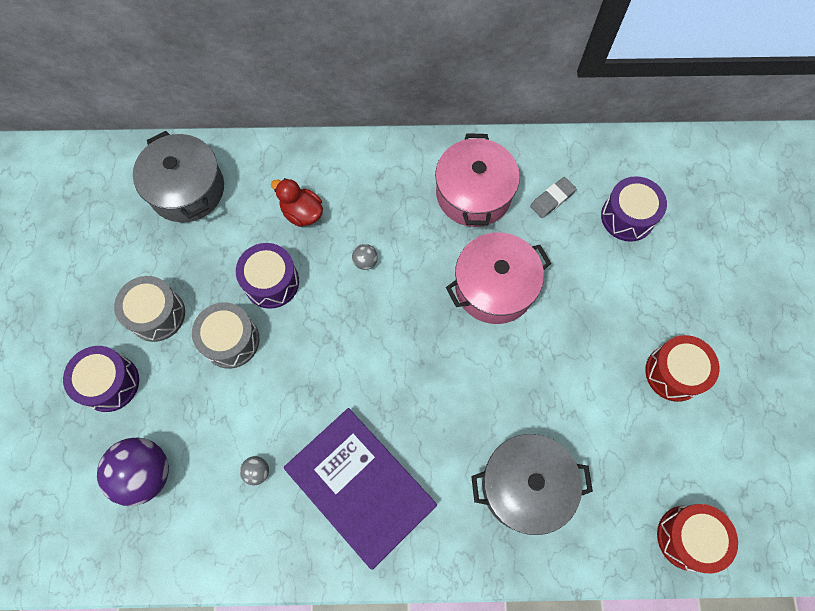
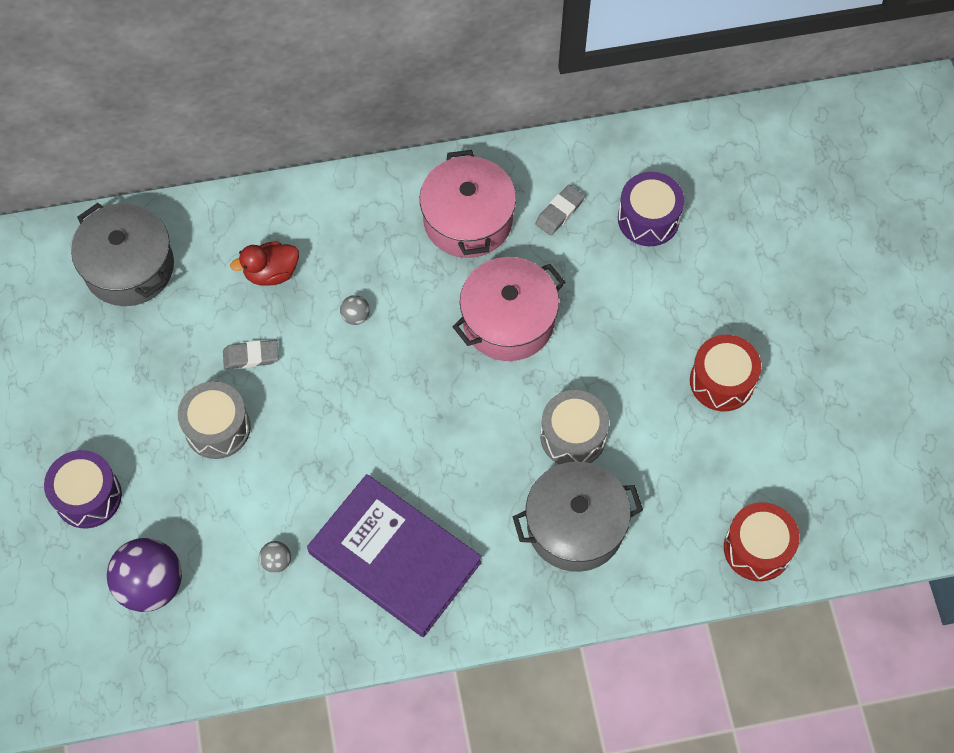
camera: 10 degrees left, 5 degrees down
(157, 314) = (125, 413): grey drum -> grey drum (573, 436)
(271, 282) = (251, 356): purple drum -> grey eraser
(302, 213) = (271, 273): red duck -> red duck turned 45 degrees counterclockwise

